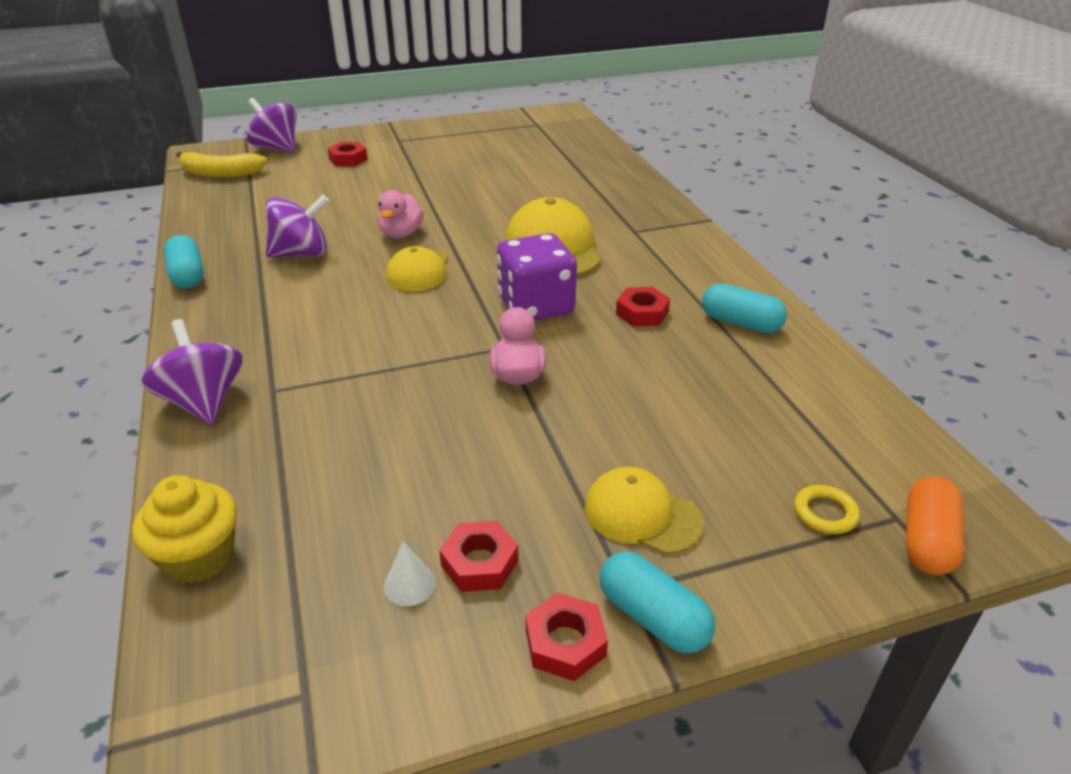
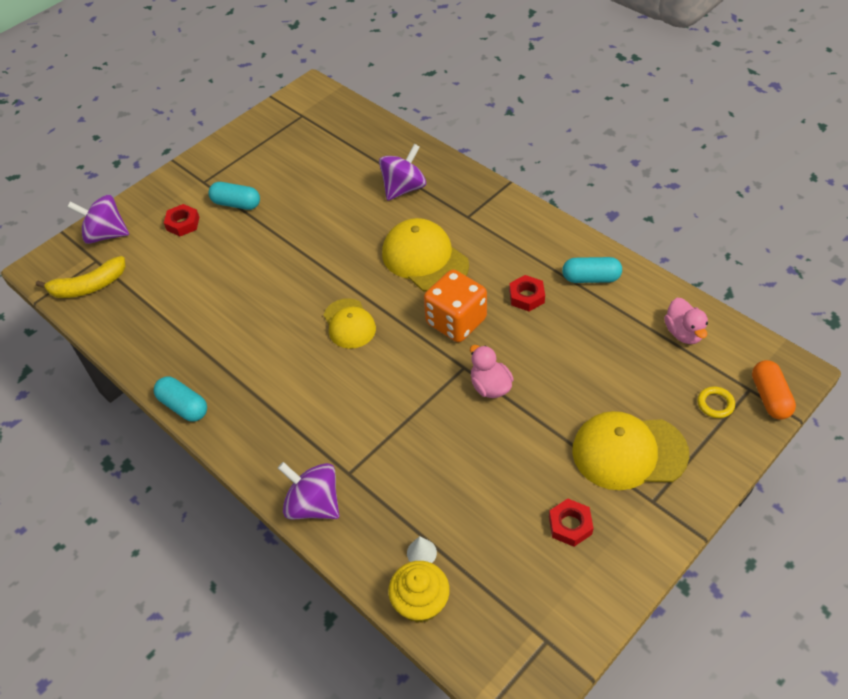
camera: 25 degrees left, 15 degrees up
(301, 254) = (248, 345): purple spinning top -> purple spinning top (403, 188)
(401, 234) = (304, 292): pink duck -> pink duck (683, 333)
(409, 584) = (545, 557): white cone -> white cone (421, 552)
(536, 306) = (456, 321): purple dice -> orange dice
(565, 643) = (644, 546): red nut -> none
(642, 515) = (629, 452): yellow cap -> yellow cap, size x1.58
(653, 617) = (673, 510): turquoise capsule -> turquoise capsule (236, 204)

